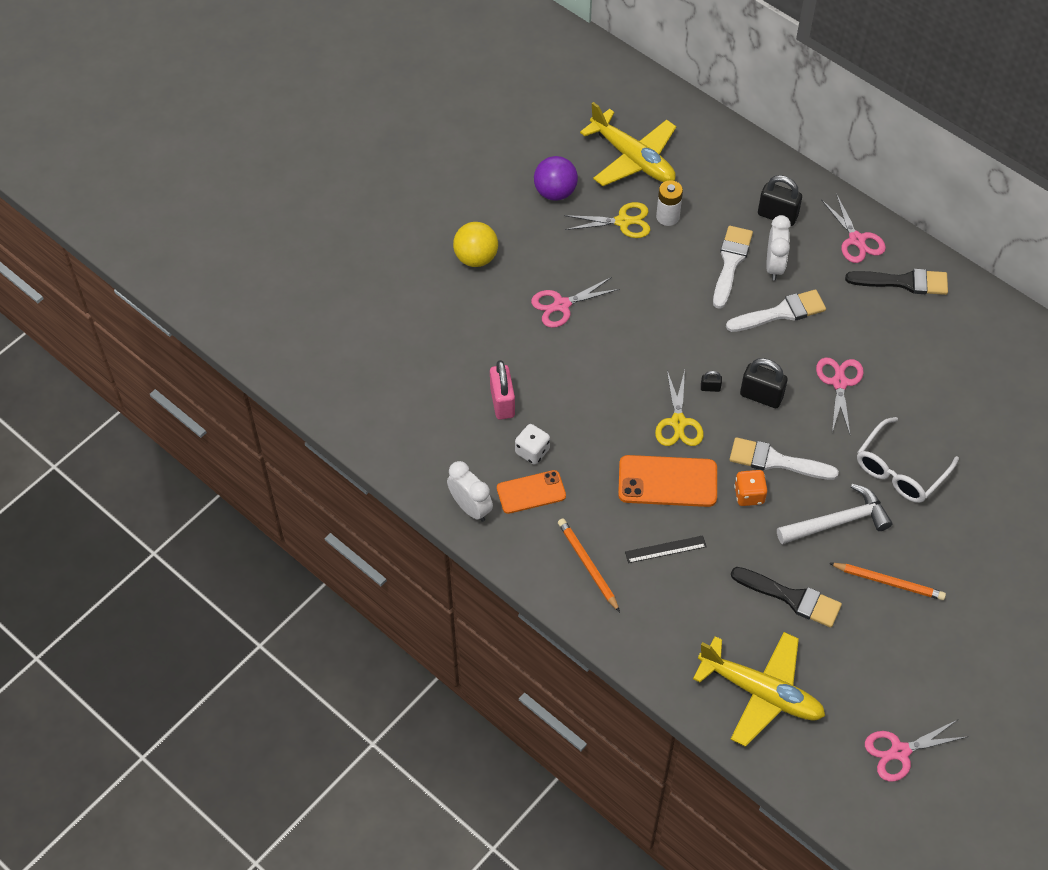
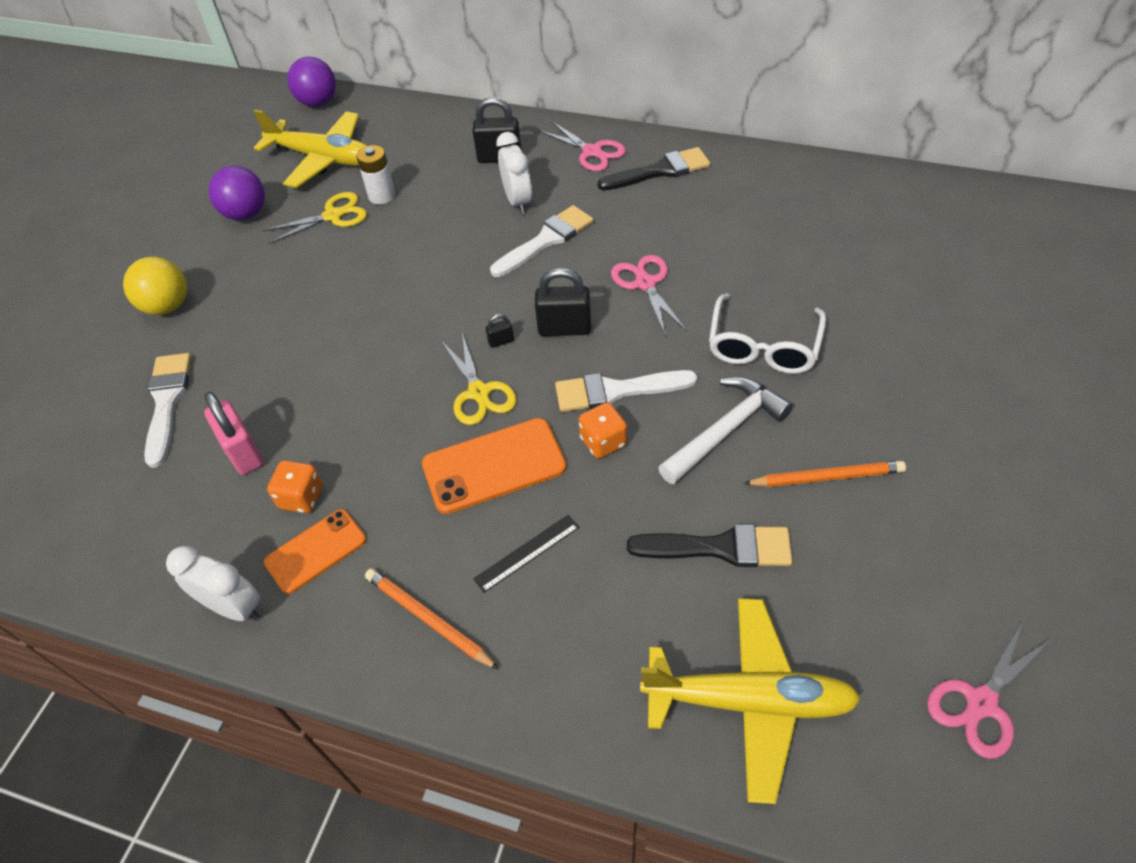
camera: 20 degrees left, 5 degrees down
(532, 451) = (301, 497): white dice -> orange dice
(561, 305) = (288, 319): pink scissors -> none
(646, 93) = (318, 102): none -> purple ball
(731, 263) = (469, 213): white brush -> white brush (167, 402)

